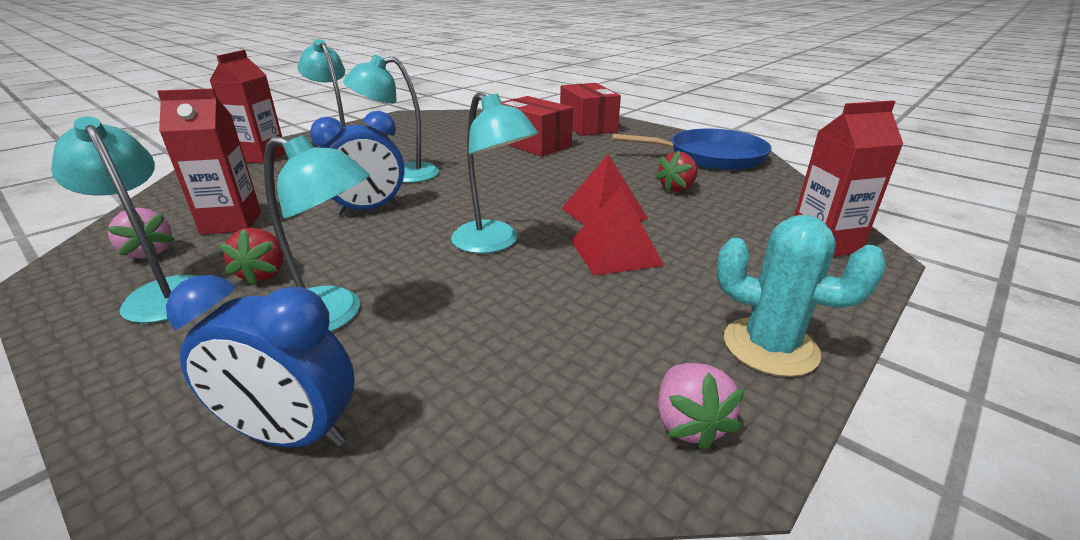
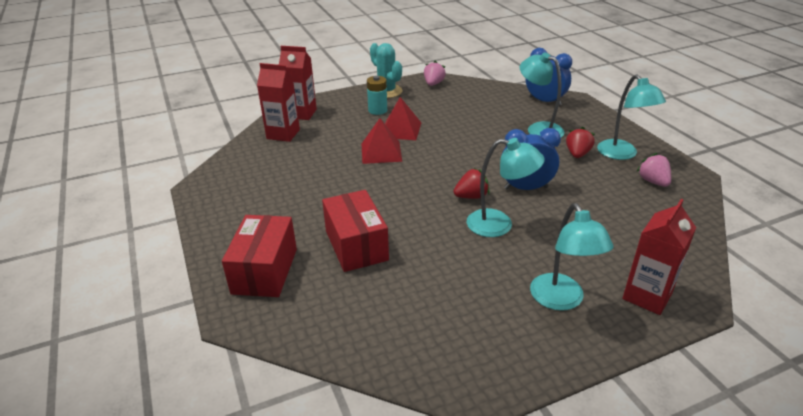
camera: 155 degrees left, 5 degrees up
(231, 223) = (617, 196): red carton -> red carton (283, 134)
(493, 243) = (456, 147): turquoise lamp -> none
(677, 188) = (313, 160): red strawberry -> red strawberry (471, 196)
(708, 283) = (377, 110): none -> turquoise battery
(711, 156) = (236, 186): blue pan -> none

